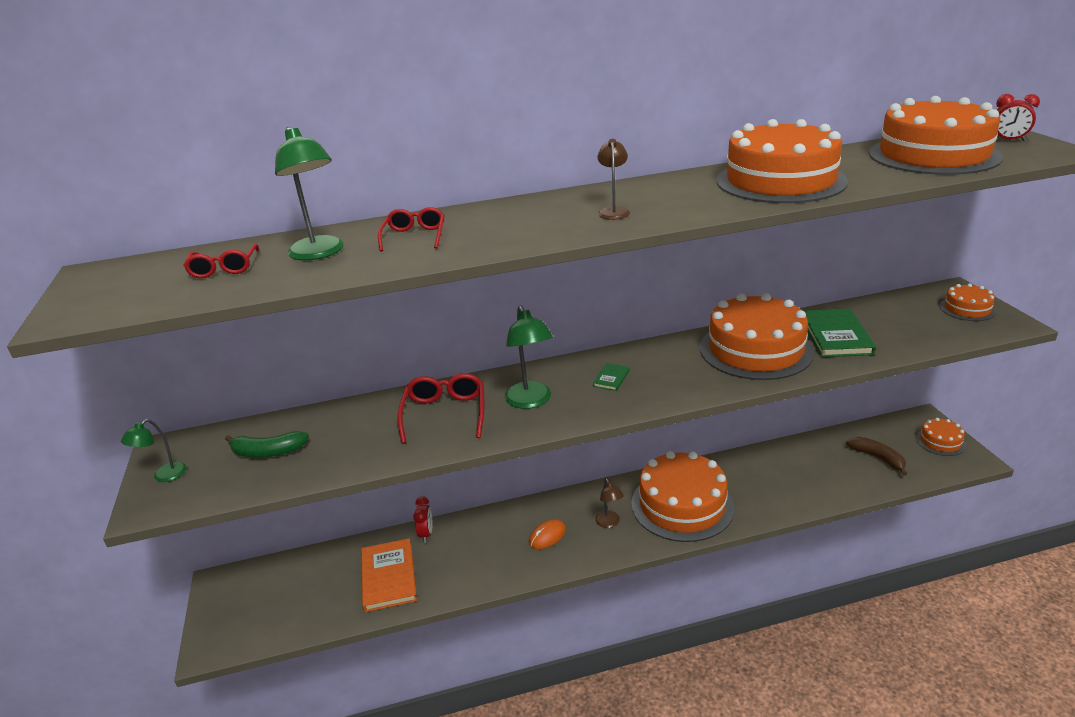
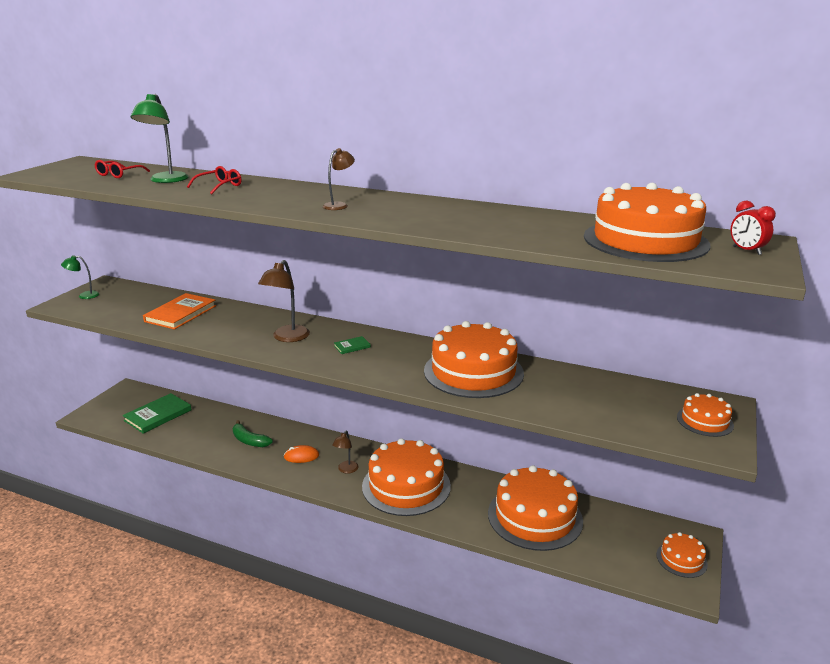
camera: 35 degrees right, 5 degrees down
(268, 452) = (136, 304): green banana -> green banana (249, 441)
(389, 577) = (196, 430): orange book -> orange book (181, 314)
(426, 534) = (243, 419): red clock -> none
(445, 413) = (236, 324): red glasses -> none
(531, 401) = (287, 338): green lamp -> brown lamp
(780, 181) = (482, 221): orange cake -> orange cake (535, 516)
(835, 336) = (549, 389): green book -> green book (158, 415)
(878, 458) = (602, 539): brown banana -> none

